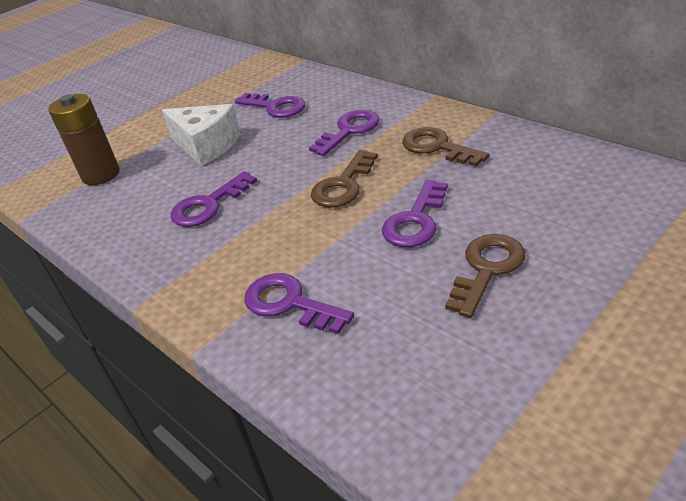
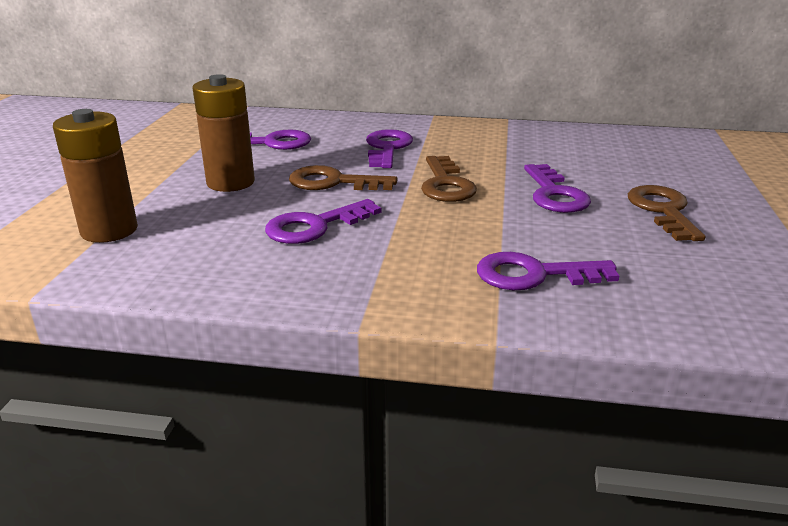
camera: 40 degrees left, 10 degrees down
(206, 146) = (230, 182): white cheese -> brown battery
(208, 205) = (315, 226): purple key -> purple key turned 45 degrees clockwise
(437, 147) = (493, 146): brown key -> brown key (333, 182)

